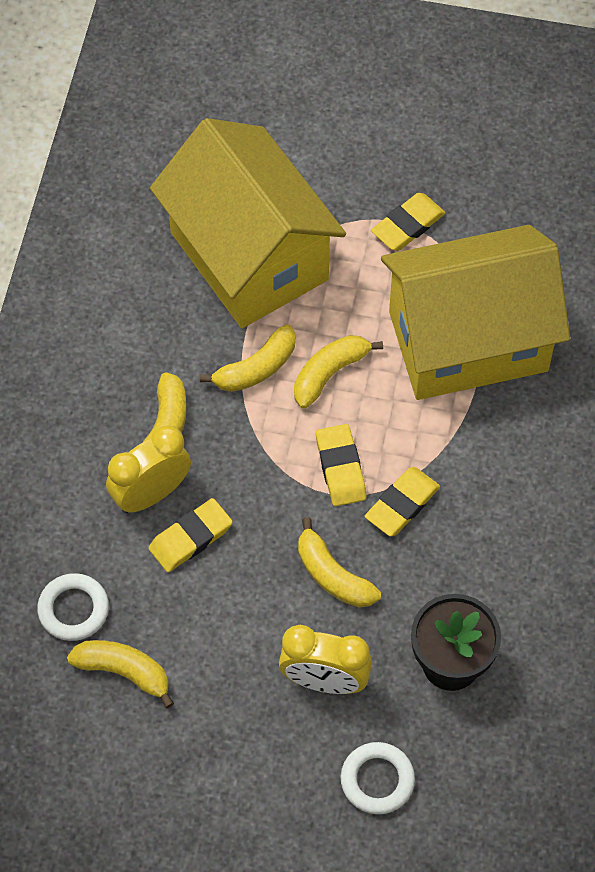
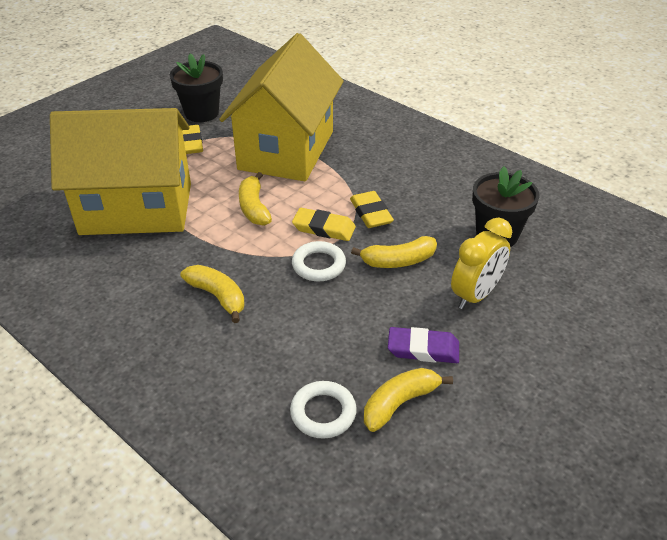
camera: 60 degrees left, 20 degrees down
(151, 494) = (263, 325): yellow clock -> none
(190, 538) = (316, 318): yellow eraser -> none
(208, 662) = (423, 349): none -> purple eraser
(256, 368) = (218, 236): yellow banana -> none
(377, 780) = (566, 299): white ring -> white ring (318, 265)
(482, 194) = (202, 113): none -> black flower pot

